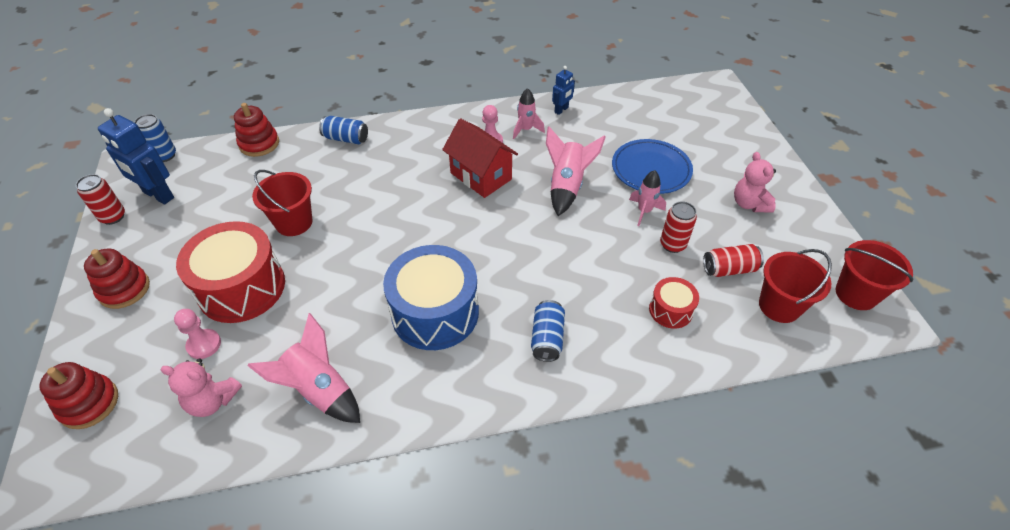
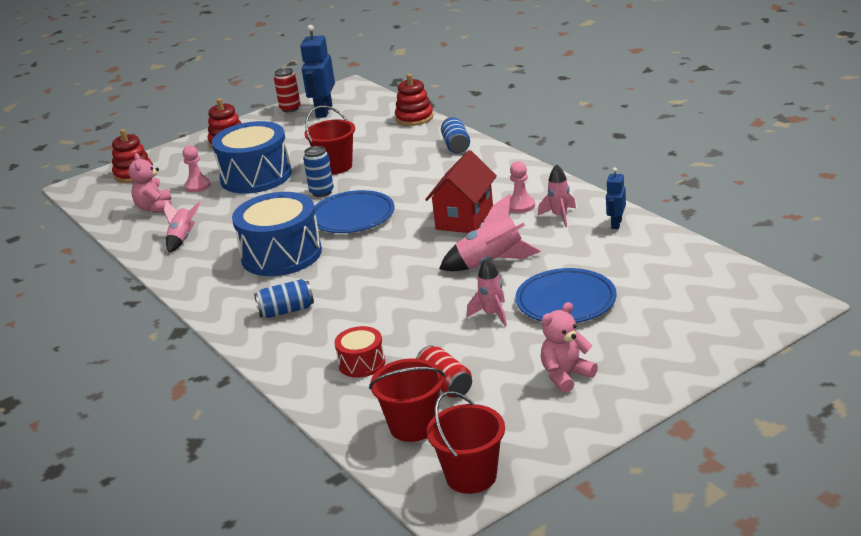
camera: 70 degrees right, 20 degrees down
(165, 156) = (367, 95): blue can -> blue can (322, 192)
(242, 287) = (256, 176): red drum -> blue drum
(319, 390) = (182, 238): pink rocket -> pink rocket, size x0.64
(409, 241) = (352, 216): none -> blue plate
(561, 110) = (616, 224): blue robot -> blue robot turned 90 degrees clockwise
(672, 244) = (455, 343): red can -> none

